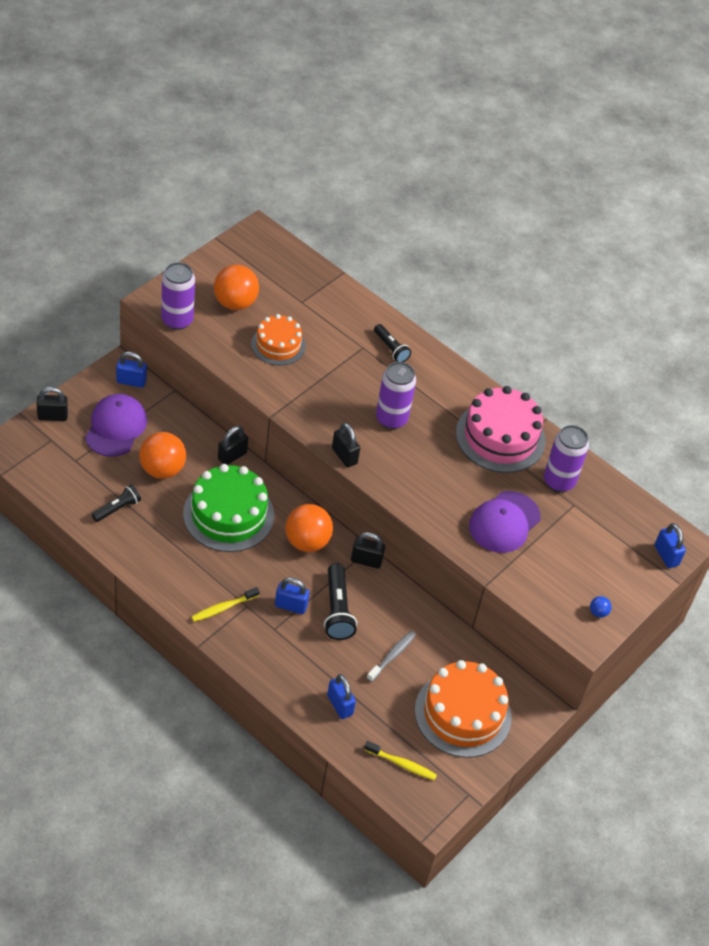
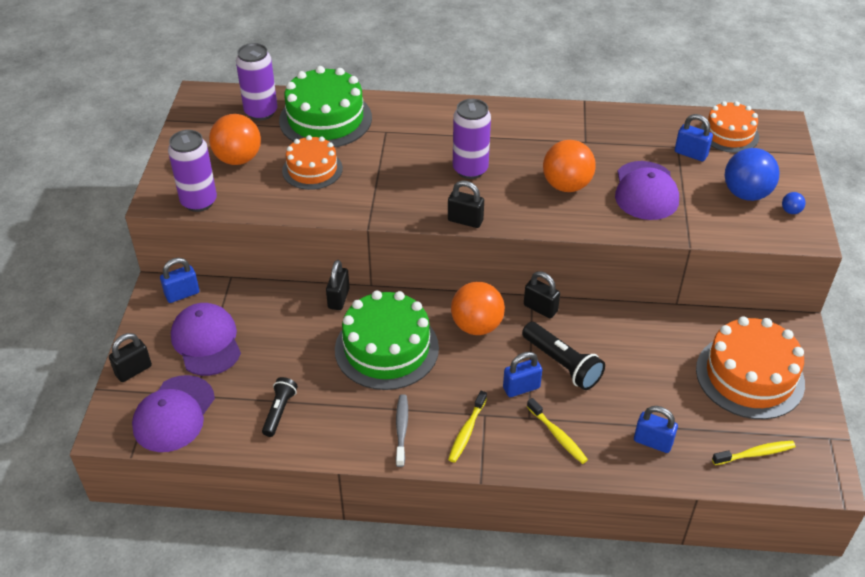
camera: 30 degrees left, 5 degrees down
(51, 464) = (174, 414): none -> purple cap
(162, 469) = (287, 350): orange ball -> orange ball (566, 185)
(280, 654) = (558, 435): none -> yellow toothbrush
(329, 309) = (325, 119): none -> green cake
(366, 560) = (540, 308): black padlock -> black padlock turned 60 degrees clockwise
(391, 348) = (409, 119): black flashlight -> none
(392, 656) = (646, 369): grey toothbrush -> grey toothbrush (401, 429)
(500, 437) = (567, 132): pink cake -> none
(559, 481) = (647, 137): purple can -> purple can (261, 112)
(580, 576) = (746, 194): none -> blue ball
(629, 522) = (729, 134): none -> orange cake
(666, 555) = (782, 141): blue padlock -> blue padlock (690, 154)

